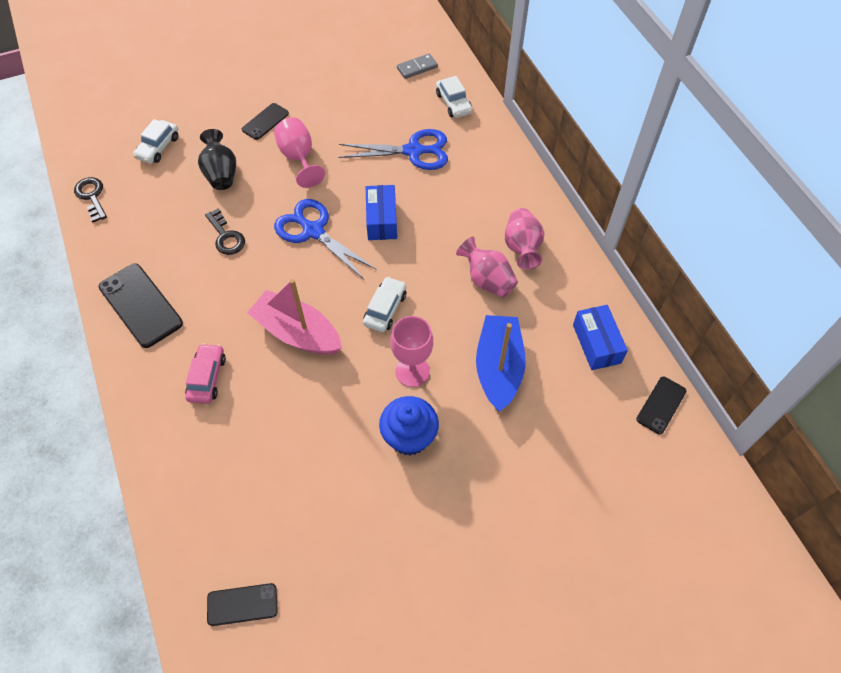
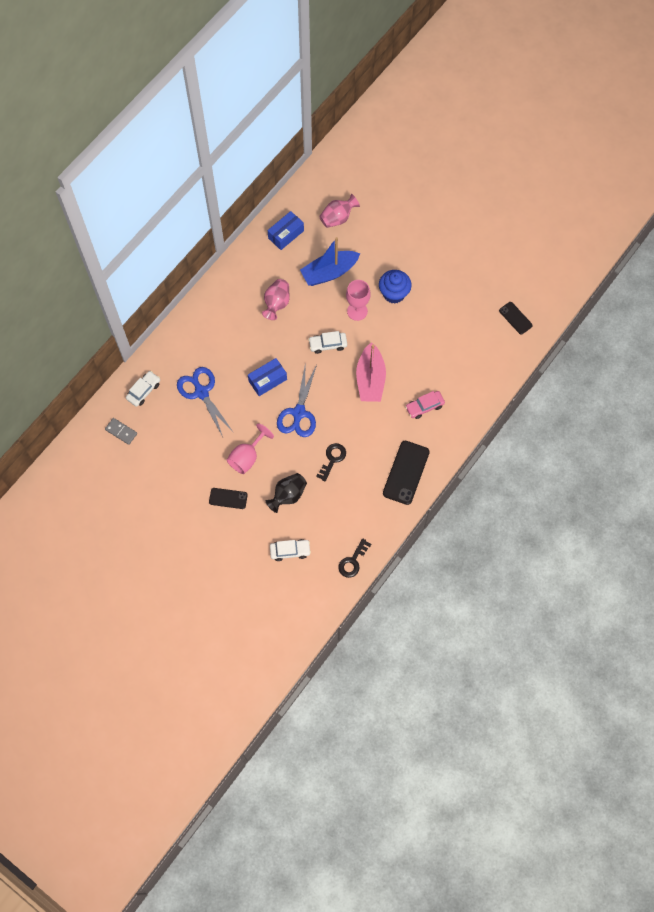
camera: 120 degrees left, 10 degrees up
(522, 248) = (243, 296): pink vase -> pink vase (338, 218)
(661, 405) = (305, 193): black phone -> none

